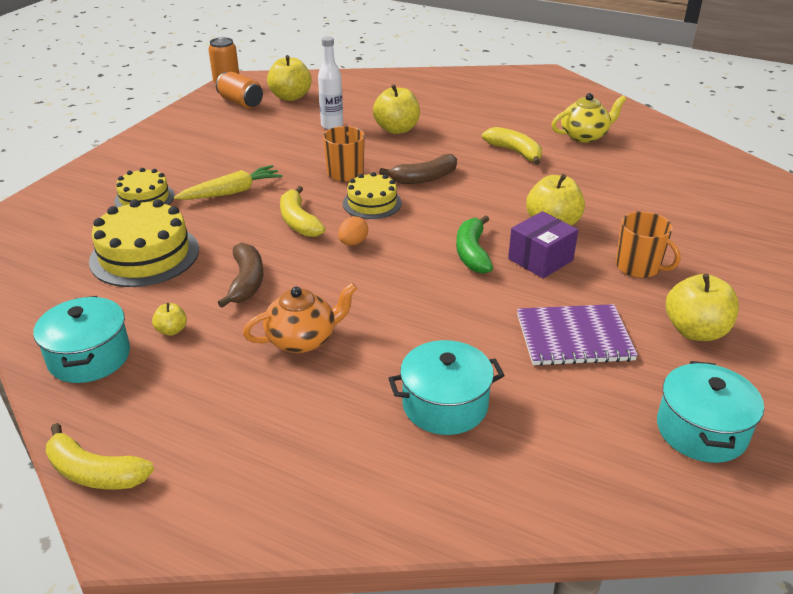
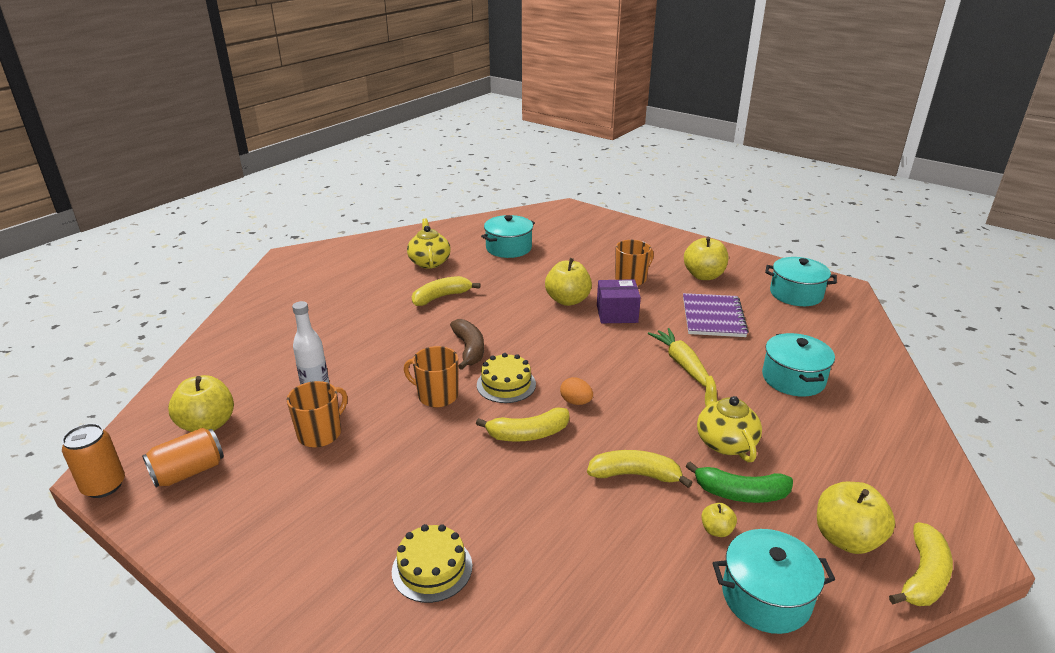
camera: 80 degrees left, 5 degrees down
(144, 255) = (572, 560): yellow cake -> none
(232, 192) = (446, 484): yellow carrot -> yellow carrot (682, 364)
(246, 282) = (635, 475): brown banana -> yellow banana
(286, 135) = (320, 433): none -> orange mug
(303, 339) = (725, 442): orange teapot -> yellow teapot
(397, 129) = (355, 354): yellow apple -> yellow apple (846, 538)
(472, 253) = (603, 341): green banana -> green banana (740, 493)
(540, 259) = (617, 313): purple box -> purple box turned 60 degrees counterclockwise
(655, 175) = (508, 248): none -> turquoise pot

